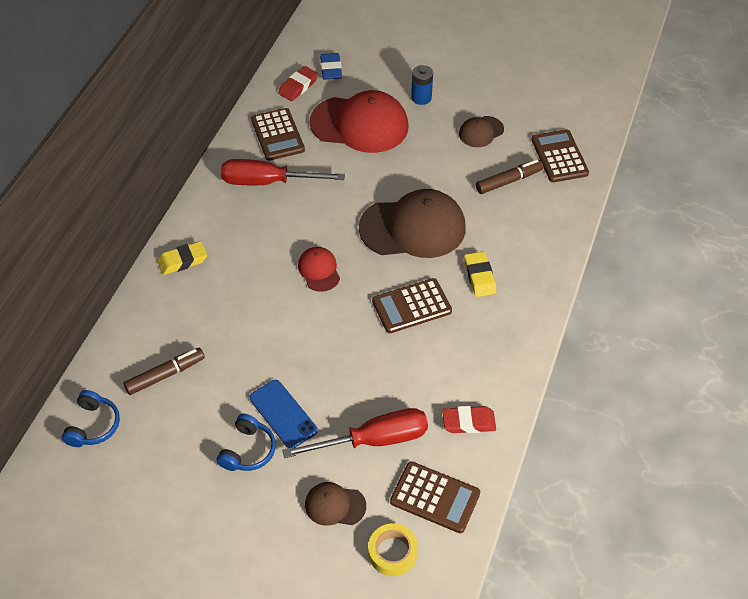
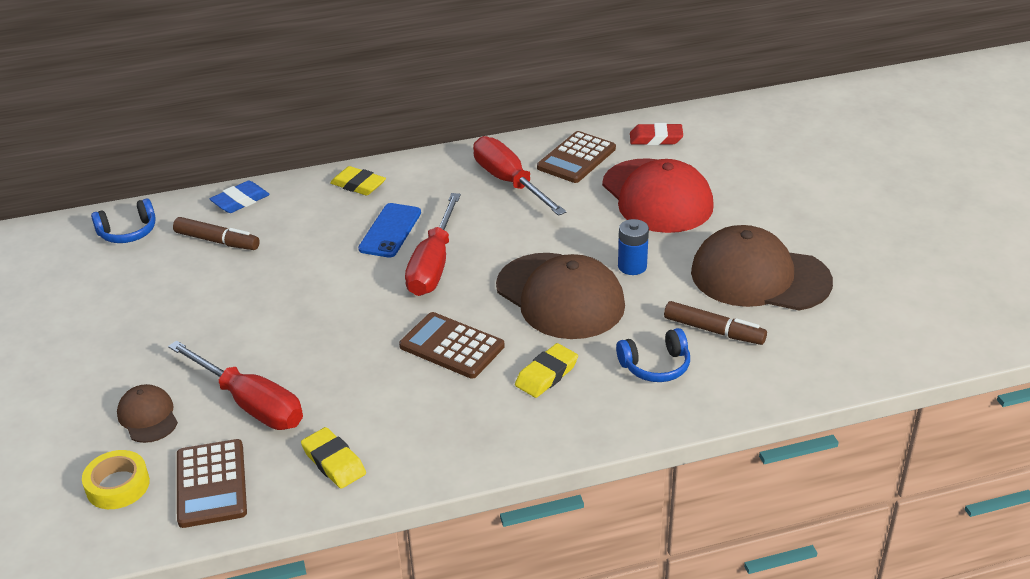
camera: 55 degrees right, 15 degrees down
(248, 450) = (171, 330): blue headphones -> blue headphones (655, 366)
(283, 414) = (232, 330): blue phone -> blue phone (390, 231)
(319, 270) = (433, 265): red cap -> red screwdriver
(331, 69) = (707, 145): blue eraser -> blue eraser (240, 201)
(421, 98) = (750, 215): blue battery -> blue battery (632, 266)
(468, 422) = (334, 462): red eraser -> yellow eraser
(481, 132) = (759, 277): brown cap -> brown cap, size x2.07
(559, 156) = (804, 351): brown calculator -> none

